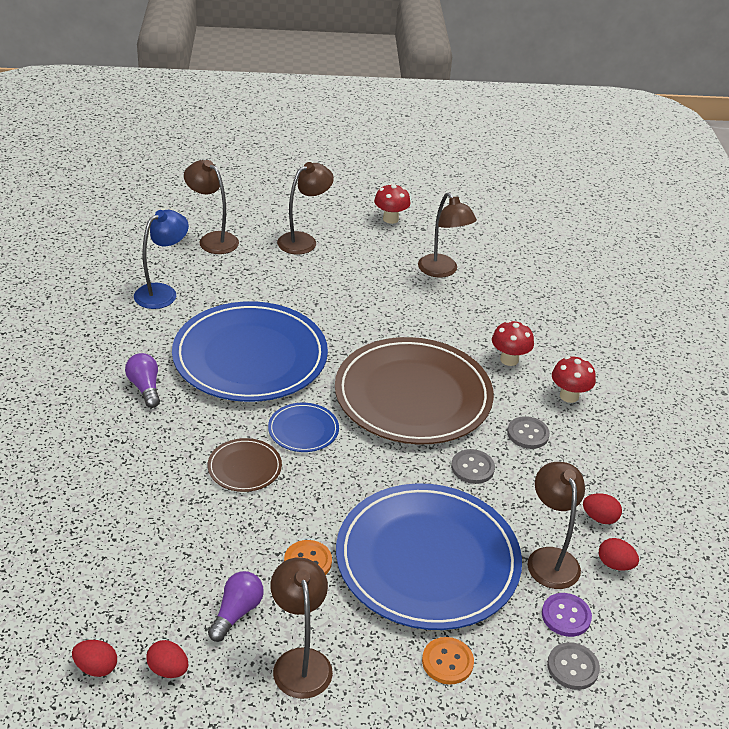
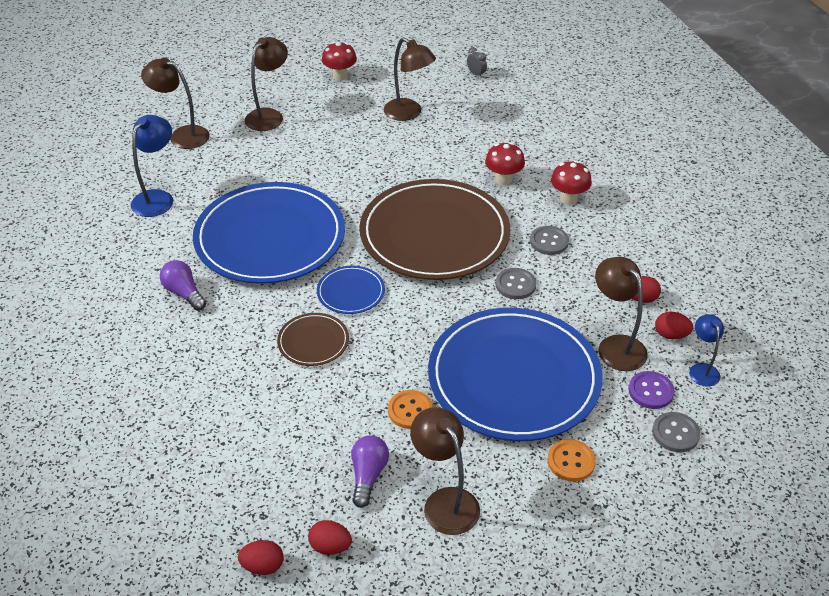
camera: 15 degrees left, 5 degrees up
(529, 249) = (476, 74): none -> grey clock
(632, 610) = (702, 369): none -> blue lamp

